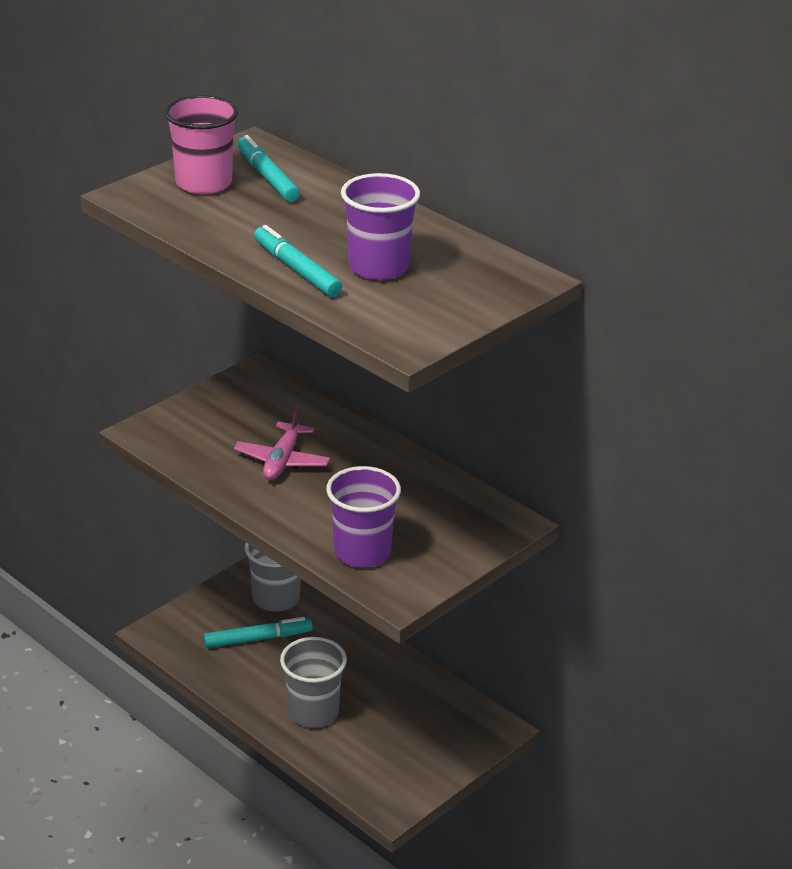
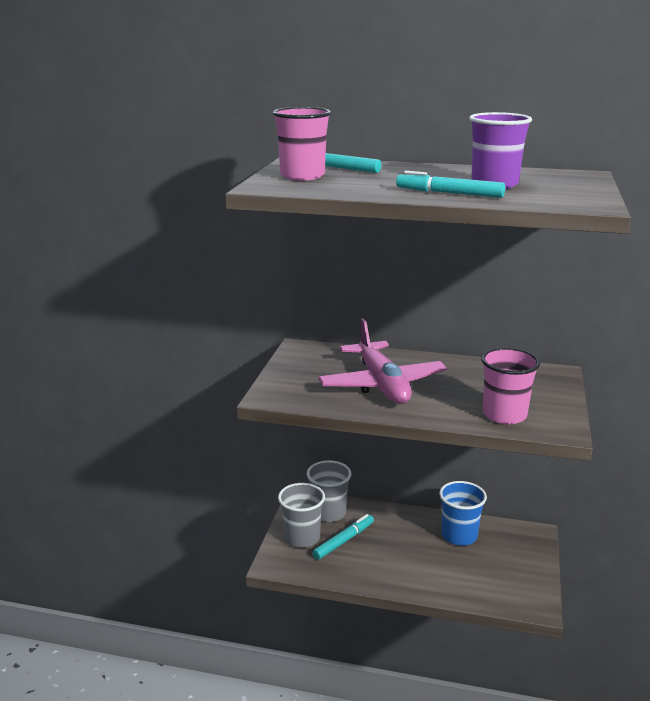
camera: 30 degrees left, 10 degrees down
(282, 460) = (382, 384): pink plane -> pink plane, size x1.76
(313, 712) = (426, 570): grey cup -> grey cup (302, 538)
(362, 552) = (504, 415): purple cup -> pink cup
(398, 690) = (459, 536): none -> blue cup

